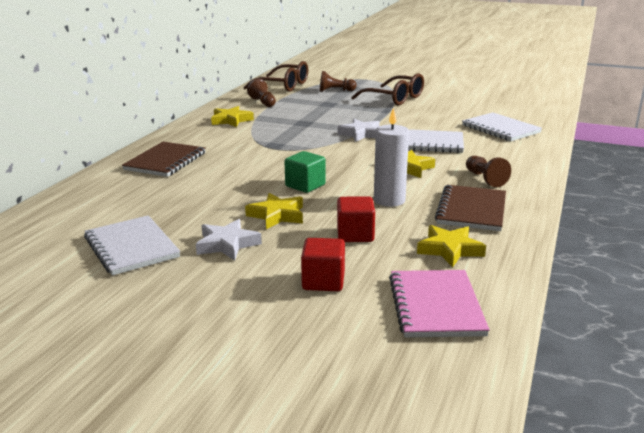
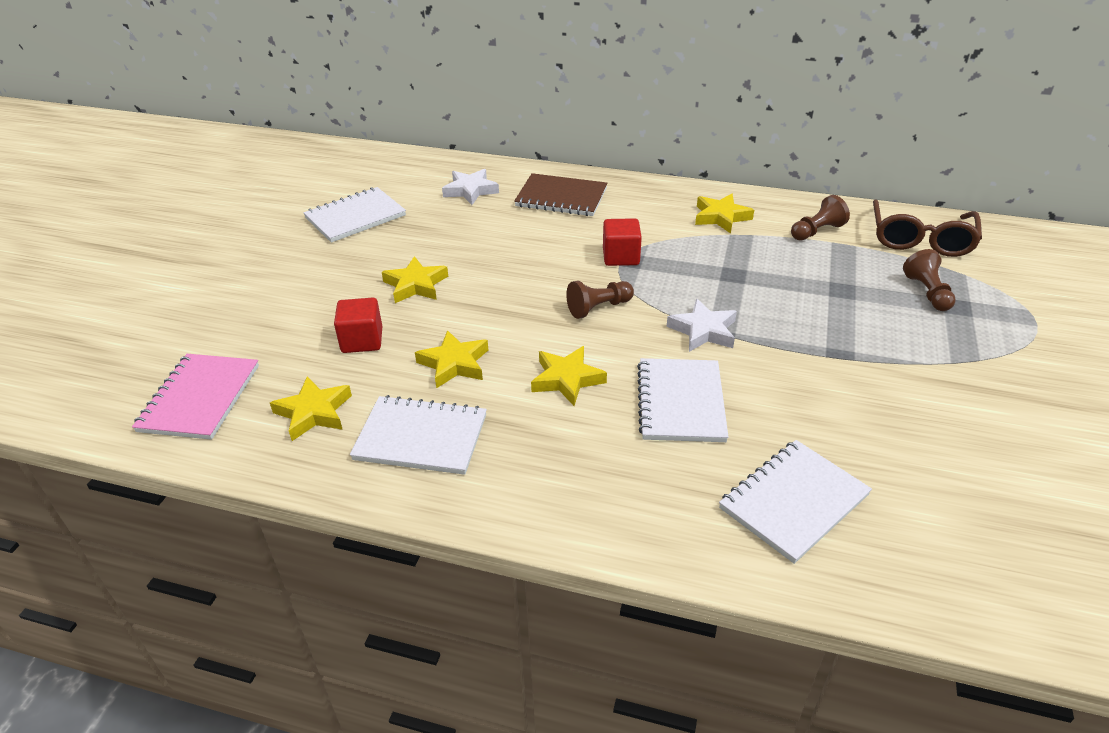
camera: 85 degrees right, 15 degrees up
(227, 244) = (353, 263): white star -> white star (470, 190)
(305, 185) = (498, 296): green cube -> none
(323, 281) = (267, 326): red cube -> red cube (621, 257)
(389, 200) = (454, 363): white candle -> yellow star
(395, 98) = (922, 362): brown glasses -> none
(436, 306) = (200, 398): pink notebook -> pink notebook turned 75 degrees counterclockwise
(471, 210) = (421, 437): brown notebook -> white notebook
(485, 179) = (533, 459): brown pawn -> brown pawn (598, 308)

